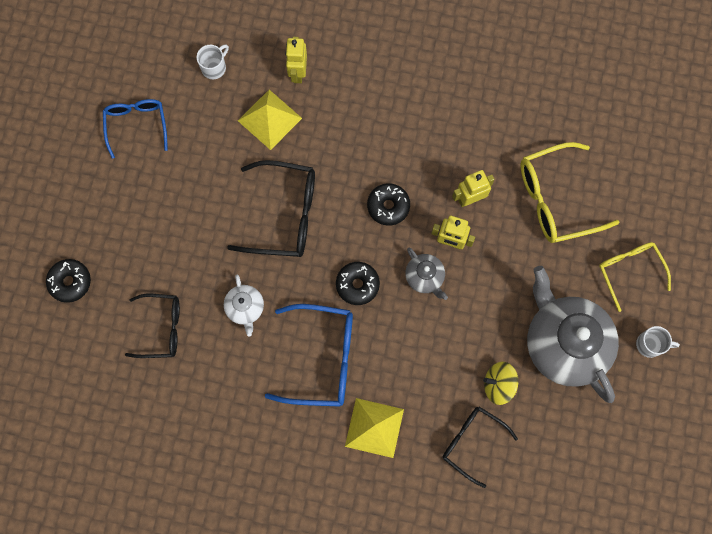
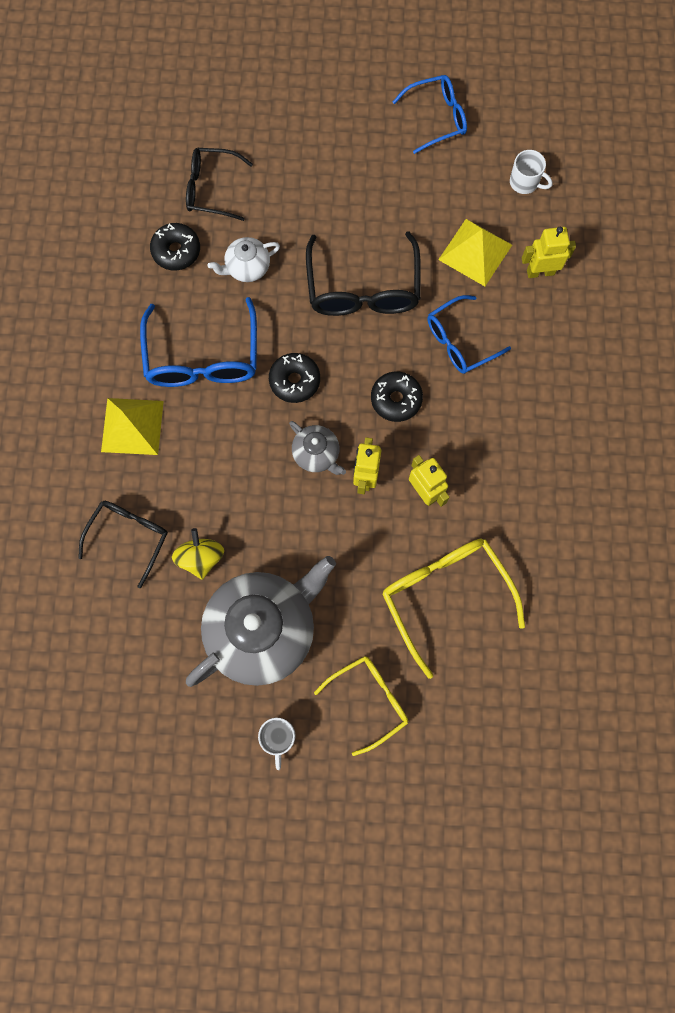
camera: 80 degrees right, 0 degrees up
(70, 282) = (247, 92): black donut -> black donut (176, 251)
(162, 328) = (211, 189): black glasses -> black glasses turned 105 degrees clockwise
(347, 147) = (459, 341): none -> blue glasses
(425, 277) = (317, 454): grey teapot -> grey teapot turned 90 degrees counterclockwise

